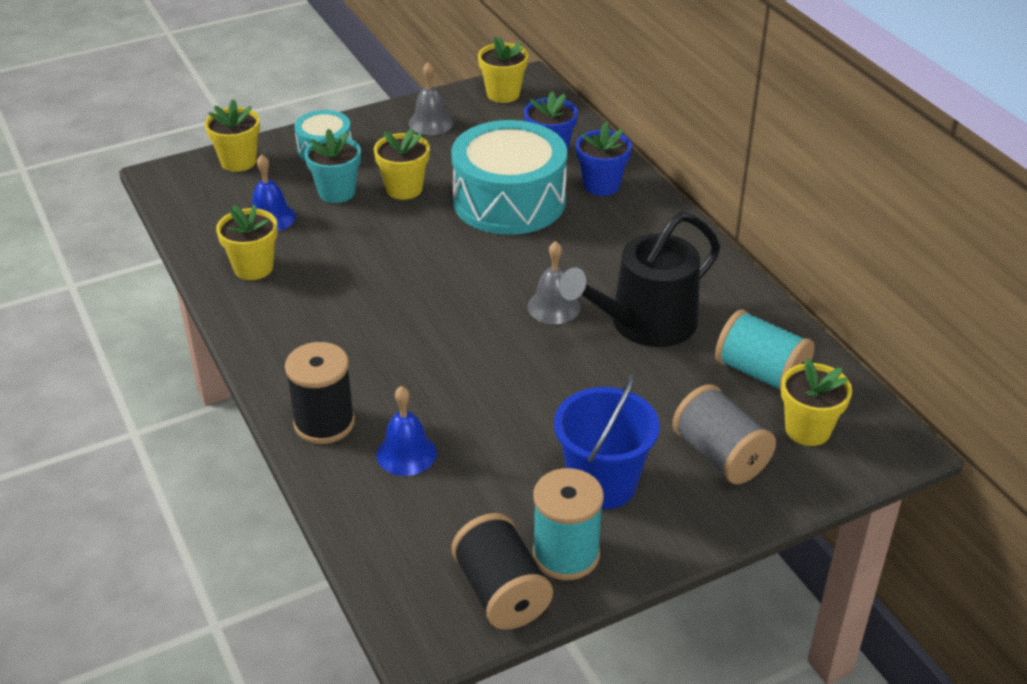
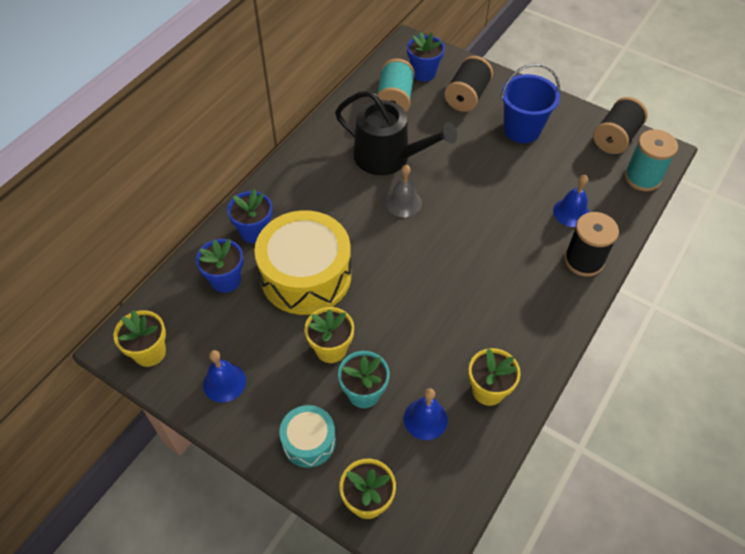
camera: 120 degrees left, 15 degrees up
(431, 123) = (224, 382): grey bell -> blue bell
(509, 201) = (306, 275): turquoise drum -> yellow drum
(566, 554) = (574, 125): turquoise spool -> turquoise spool (642, 178)
(720, 455) = (467, 96): grey spool -> black spool
(807, 430) = (423, 73): yellow flower pot -> blue flower pot

